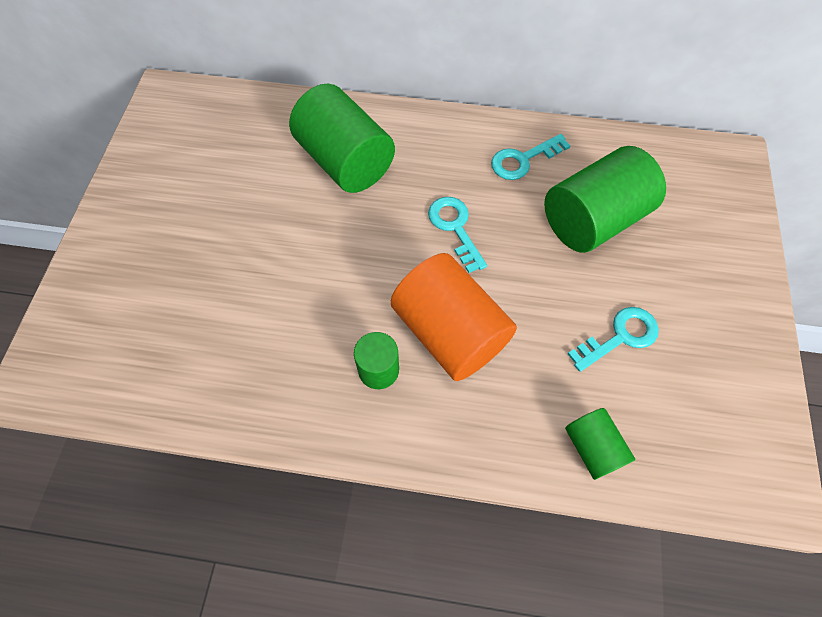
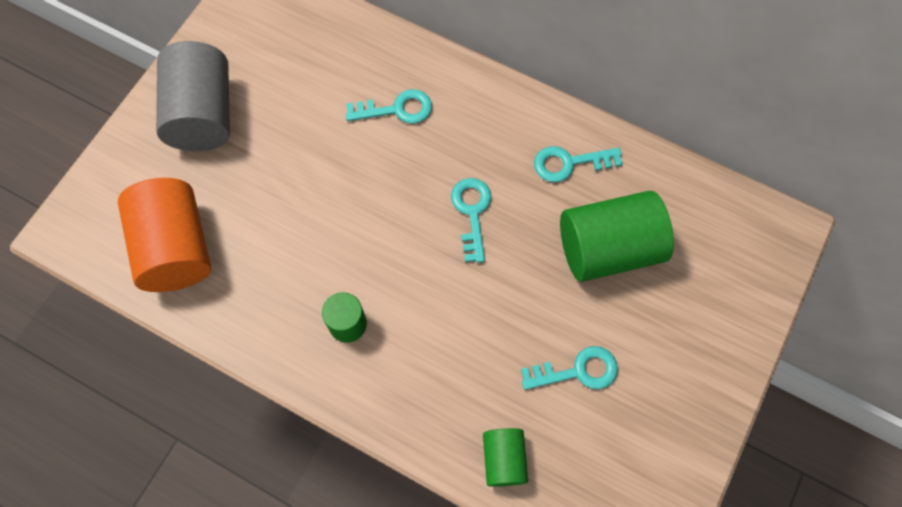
camera: 20 degrees right, 5 degrees up
(154, 220) = (203, 114): none -> grey cylinder
(345, 161) = (396, 109): green cylinder -> turquoise key
(449, 332) = (424, 312): orange cylinder -> orange cylinder (176, 248)

